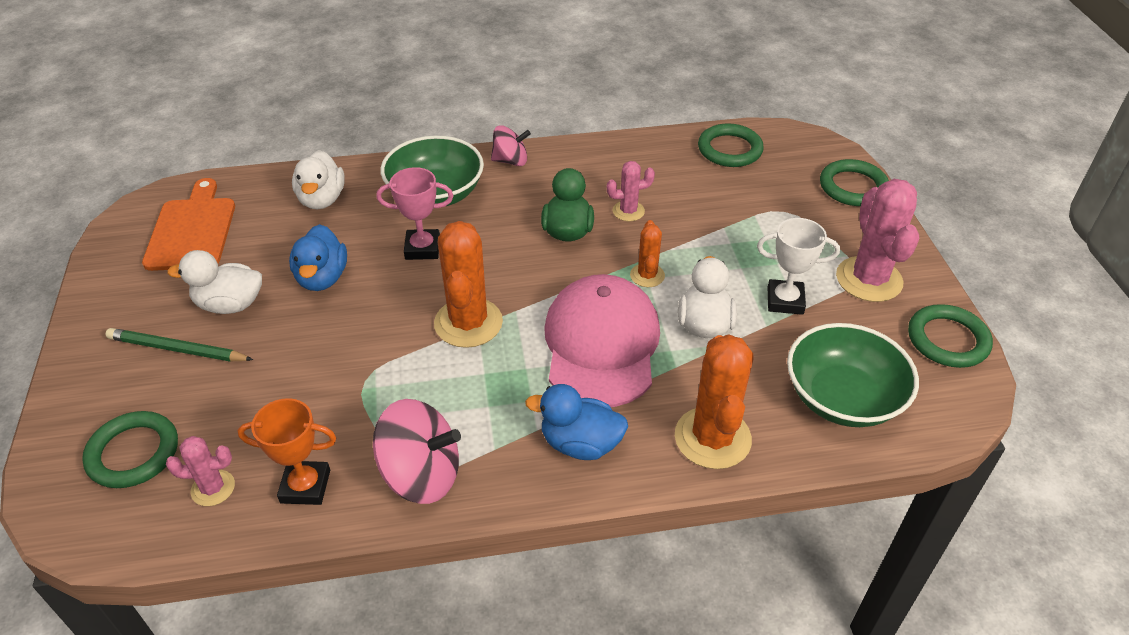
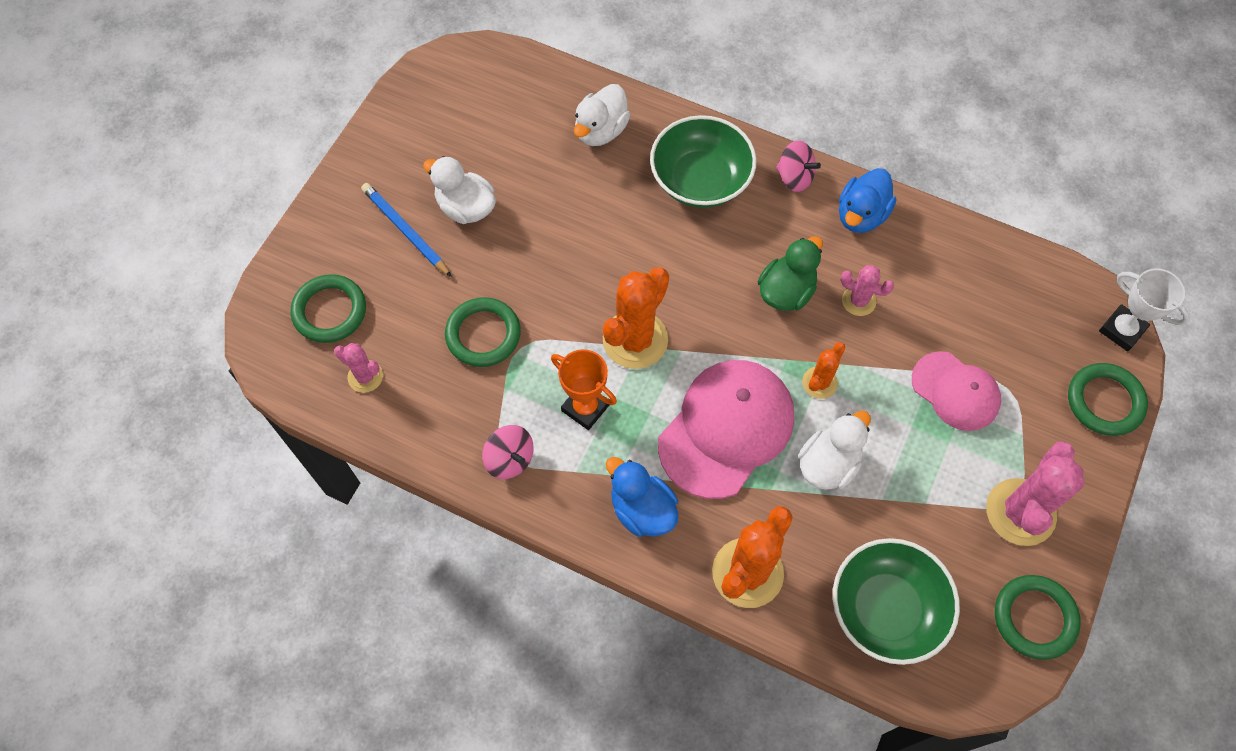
camera: 35 degrees right, 20 degrees up
(178, 349) = (406, 231): green pencil -> blue pencil
(192, 230) = (479, 107): orange cutting board -> none
(305, 486) = (426, 416): orange trophy -> orange trophy (585, 408)
(322, 278) = (550, 221): blue duck -> blue duck (861, 215)
(421, 474) = (510, 459): pink spinning top -> pink spinning top, size x0.62
(422, 248) = (649, 237): pink trophy -> none
(729, 149) = (1018, 283): green ring -> green ring (483, 334)
(750, 230) = (955, 391): none -> pink cap
(785, 301) = (921, 485): white trophy -> white trophy (1122, 330)

